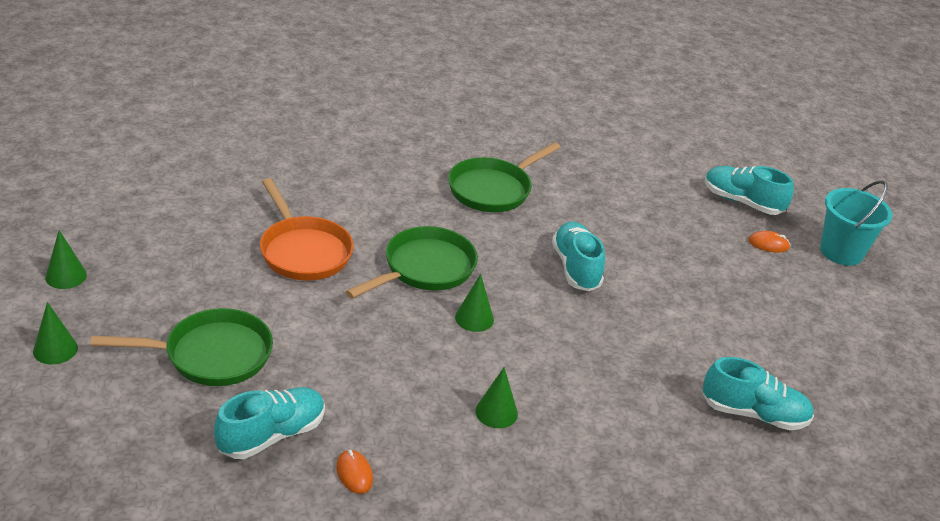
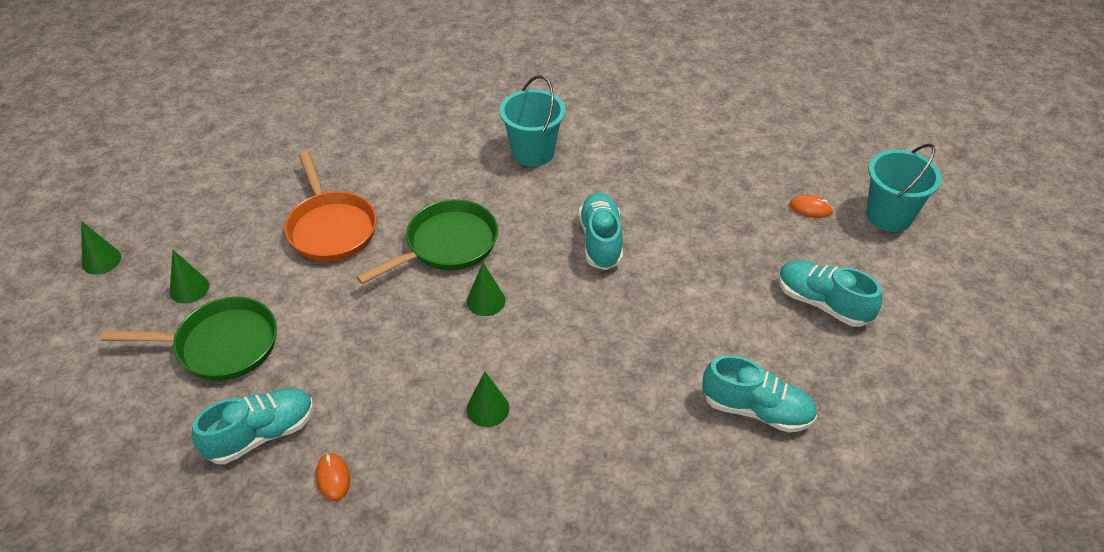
camera: 10 degrees right, 10 degrees up
(55, 349) = (76, 340): green cone -> green cone (189, 288)
(493, 189) = (533, 152): green pan -> turquoise bucket
(742, 202) = (791, 159): turquoise shoe -> turquoise shoe (822, 303)

